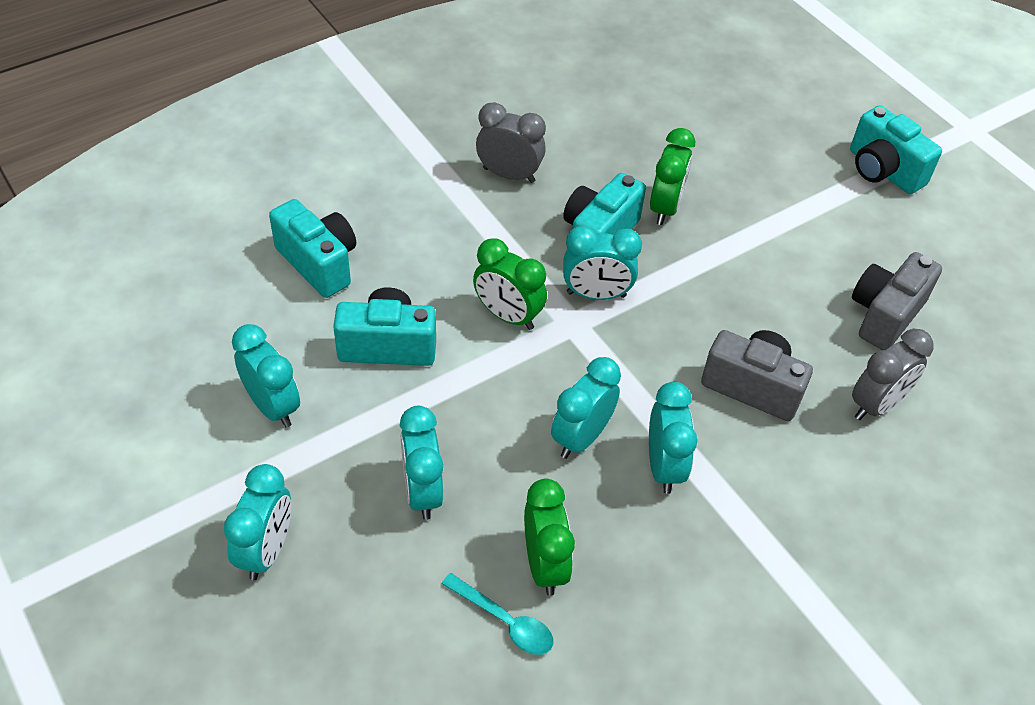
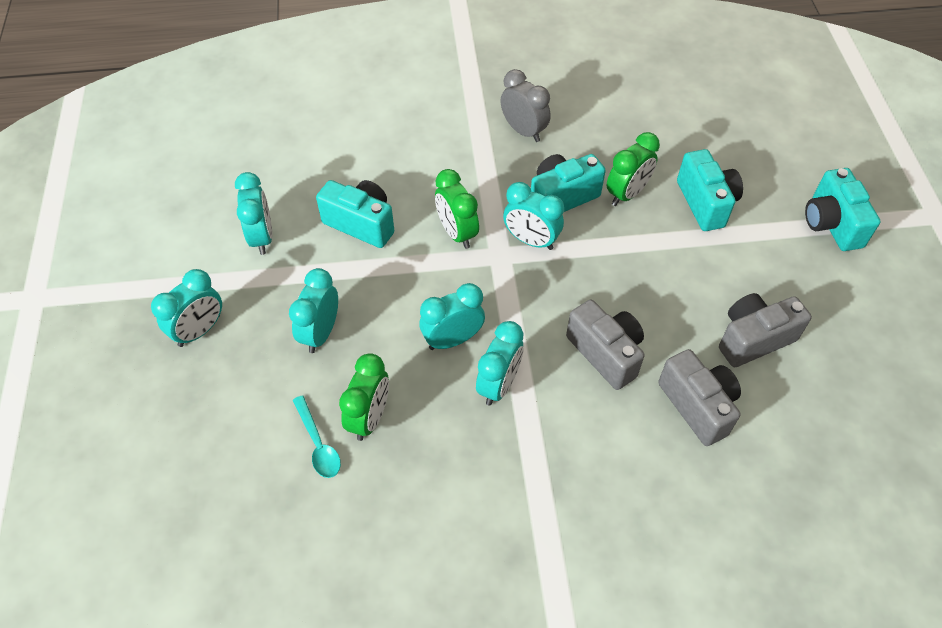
camera: 30 degrees right, 5 degrees up
(319, 263) = (352, 150): turquoise camera -> turquoise camera (705, 203)
(876, 405) = (698, 406): grey clock -> grey camera

